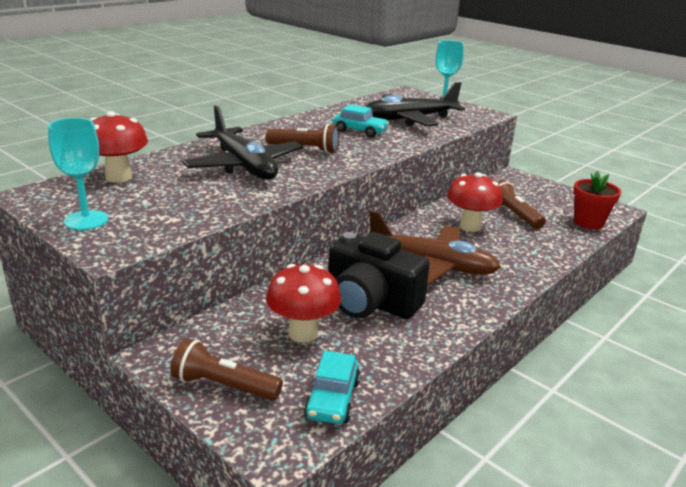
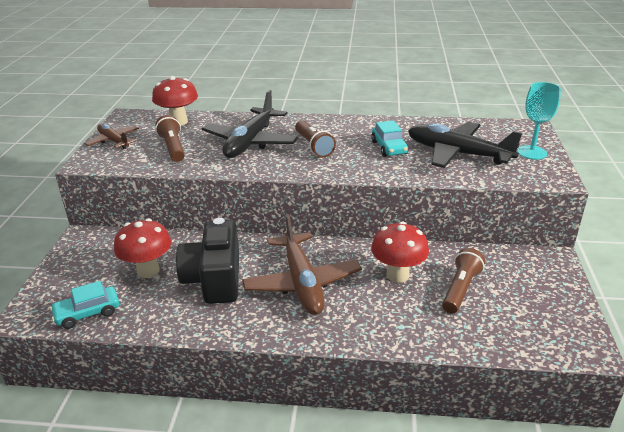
camera: 55 degrees right, 5 degrees up
(86, 220) = (113, 141): turquoise goblet -> brown plane
(224, 385) = (71, 270): brown flashlight -> brown flashlight (173, 148)
(588, 222) = (519, 340): red flower pot -> none

